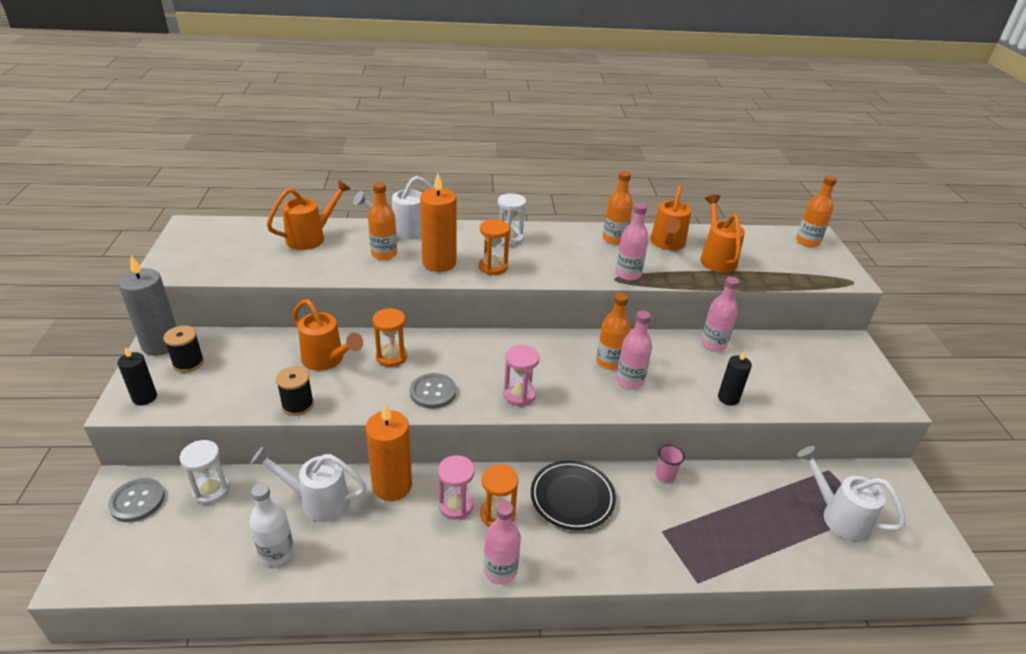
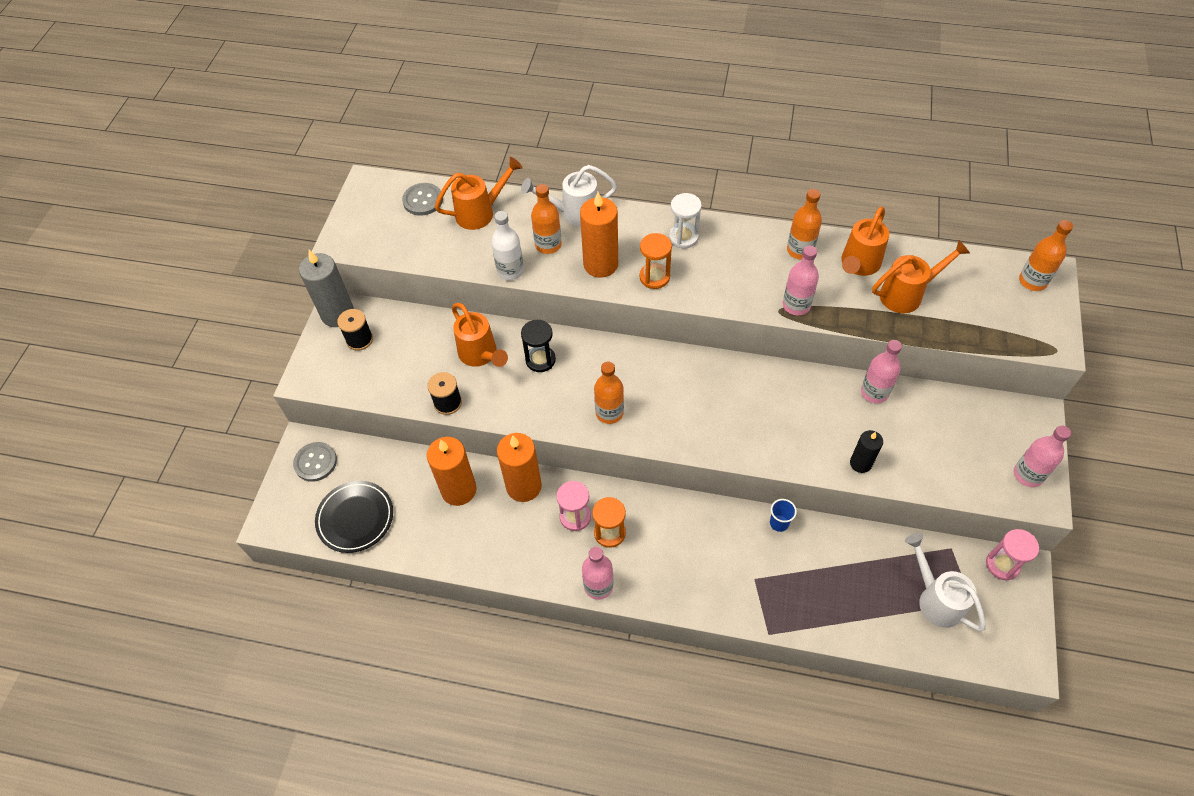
camera: 20 degrees right, 20 degrees up
(145, 397) = (322, 373): black candle -> none
(211, 490) = (373, 463): white hourglass -> none
(277, 553) = (420, 532): white bottle -> white bottle (510, 271)
(318, 501) = (459, 490): white watering can -> orange candle
(391, 357) = (540, 360): orange hourglass -> black hourglass
(433, 392) = (570, 408): grey button -> grey button (423, 200)
(519, 395) = (651, 424): pink hourglass -> pink hourglass (1002, 565)
(572, 498) = (682, 529): black plate -> black plate (355, 518)
(609, 362) = (753, 399): orange bottle -> orange bottle (609, 413)
(630, 380) = (766, 425): pink bottle -> pink bottle (1028, 475)
(665, 475) = (779, 523): pink cup -> blue cup
(716, 258) = (907, 294): orange watering can -> orange watering can turned 60 degrees clockwise

